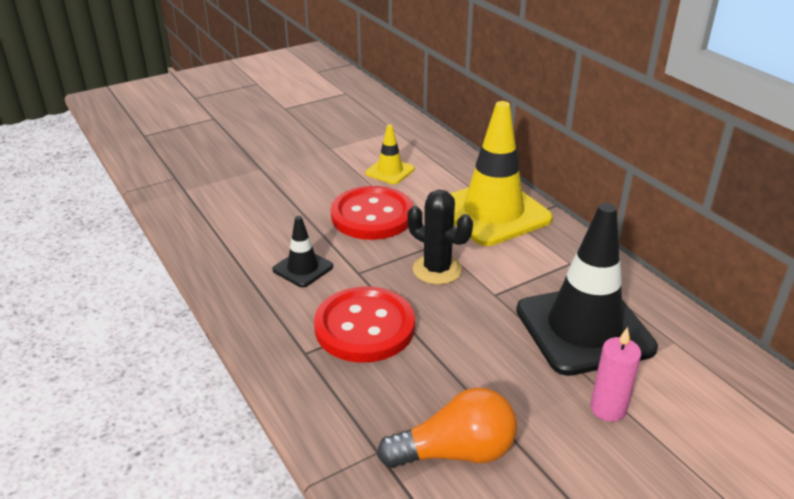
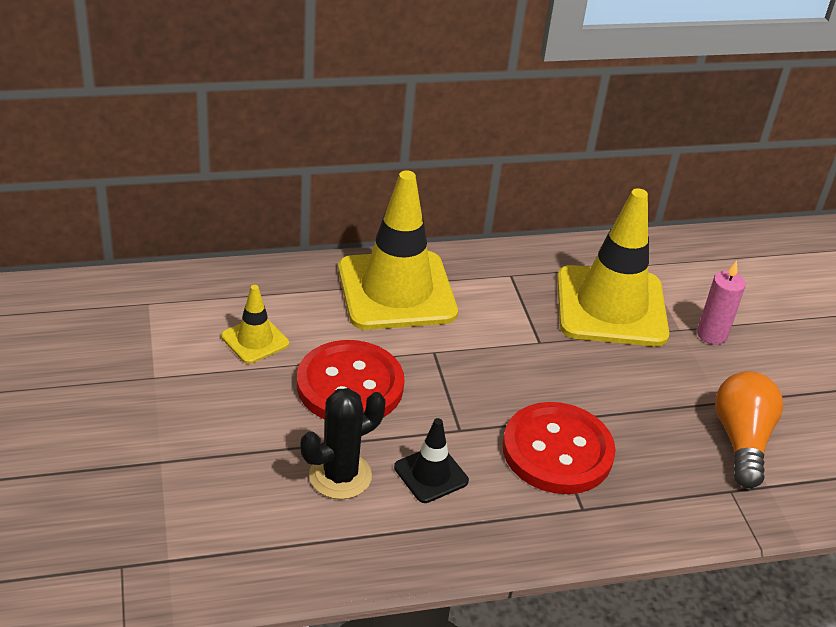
camera: 75 degrees left, 5 degrees up
(437, 270) = (482, 367): black cactus -> black cactus (340, 476)
(584, 329) = (611, 307): black traffic cone -> yellow traffic cone

